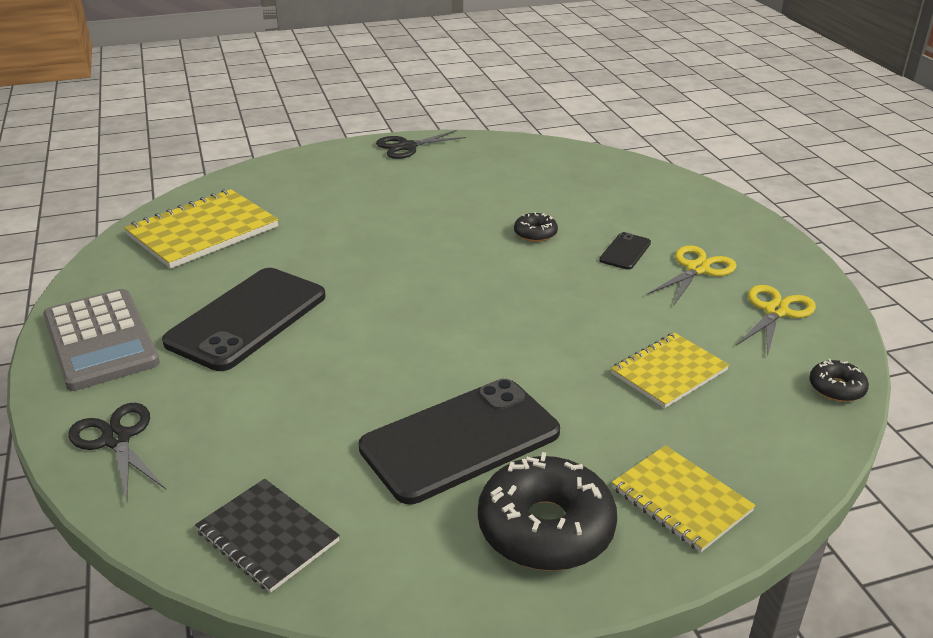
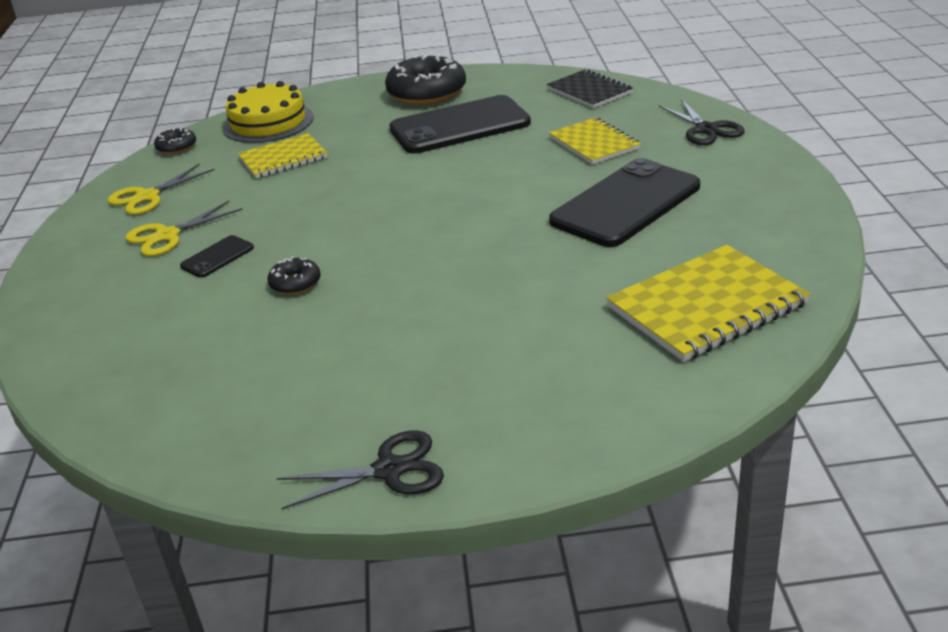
camera: 165 degrees left, 0 degrees up
(100, 340) = (761, 190): grey calculator -> none
(681, 500) = (340, 101): yellow notebook -> yellow notebook (594, 143)
(756, 443) = (268, 122): none -> yellow cake

